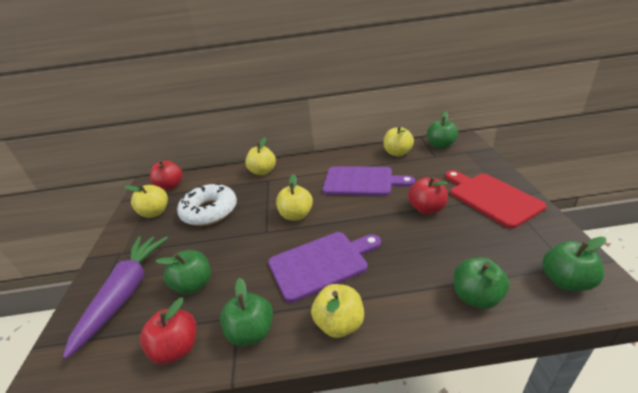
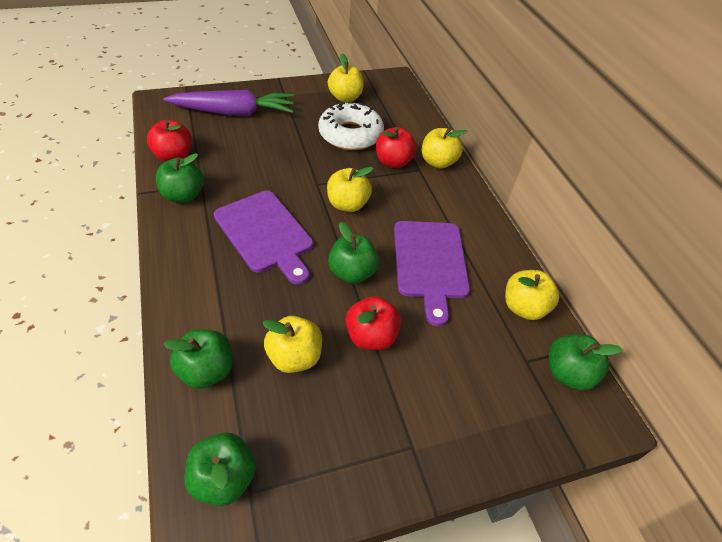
camera: 70 degrees right, 15 degrees up
(170, 186) = (394, 95): red apple -> red apple (393, 162)
(194, 285) = (241, 149): green apple -> green apple (352, 272)
(339, 324) = (184, 253): yellow apple -> yellow apple (294, 357)
(491, 198) = (407, 426): red cutting board -> none

